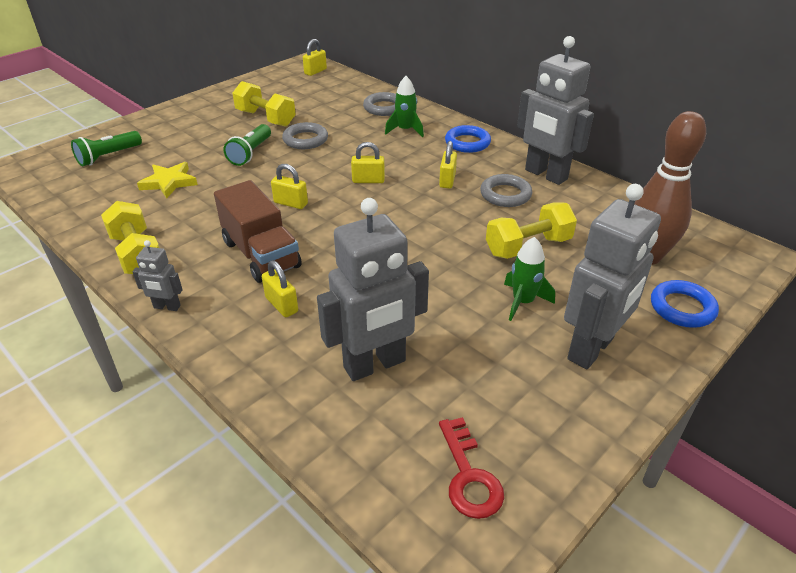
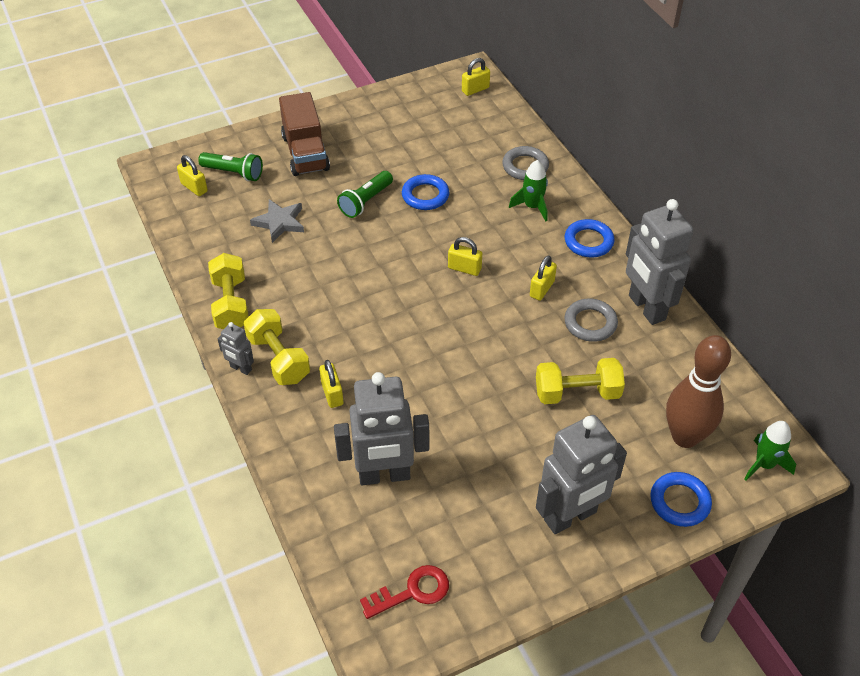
camera: 20 degrees right, 10 degrees up
(108, 156) = (234, 173): green flashlight -> green flashlight turned 135 degrees counterclockwise
(169, 182) = (279, 222): yellow star -> grey star
(261, 254) = (333, 333): brown truck -> brown truck (305, 153)
(265, 118) = (397, 153): yellow dumbbell -> yellow dumbbell (278, 358)
(290, 203) = (380, 279): yellow padlock -> yellow padlock (194, 187)
(305, 140) = (425, 195): grey ring -> blue ring
(469, 476) = (412, 592): red key -> red key turned 120 degrees counterclockwise
(523, 302) = (538, 452): green rocket -> green rocket (764, 464)

